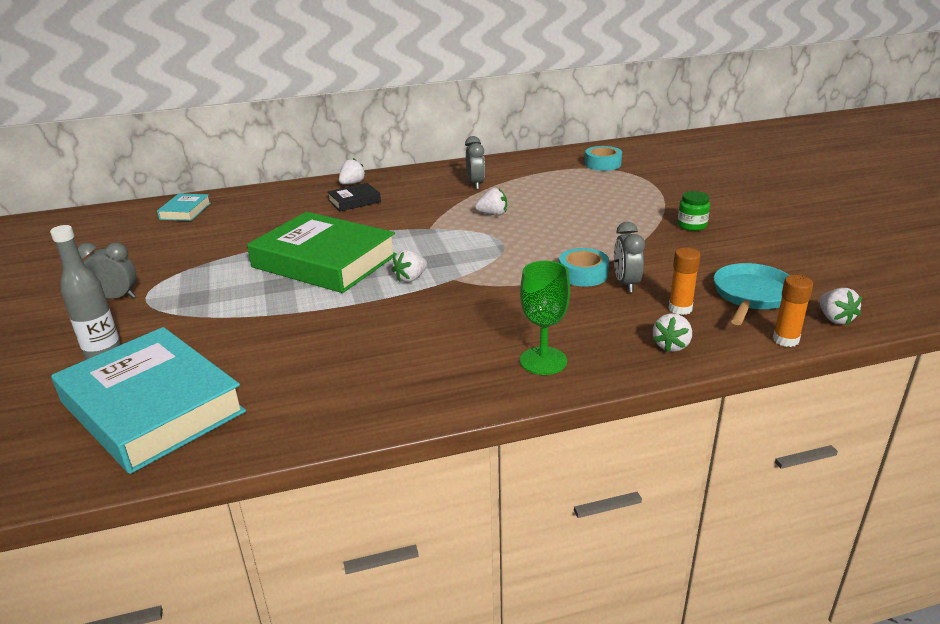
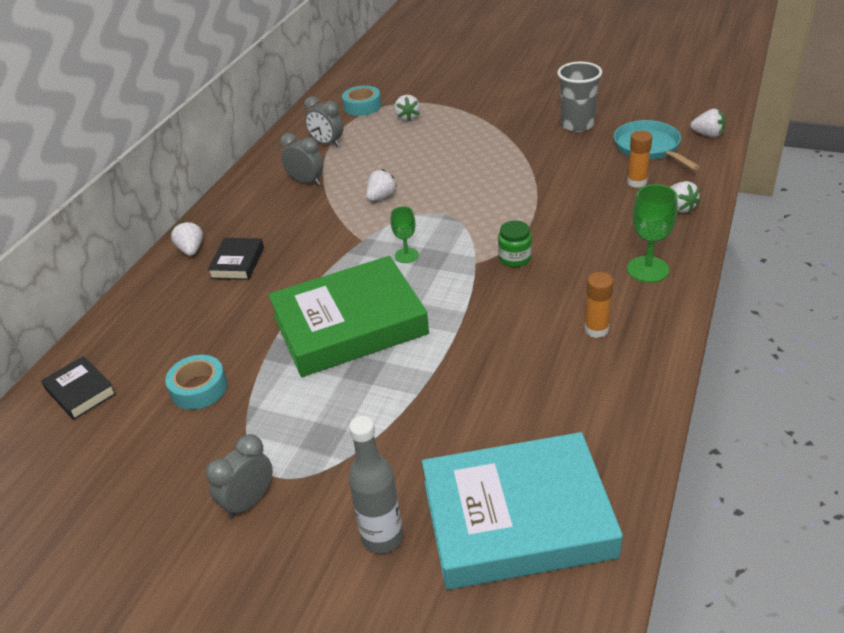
camera: 50 degrees left, 10 degrees up
(185, 211) = (80, 392): turquoise book -> black book
(410, 278) = (447, 285): white strawberry -> white strawberry (407, 117)
(430, 250) = (406, 255): none -> green goblet
(583, 274) = (542, 199): turquoise tape -> turquoise tape (199, 388)
(626, 284) = (578, 187): grey clock -> grey clock (327, 143)
(691, 225) = (524, 121): green jar -> green jar (515, 258)
(728, 249) = (577, 125): none -> grey cup
(785, 340) = (714, 163): orange glue stick -> orange glue stick (596, 329)

